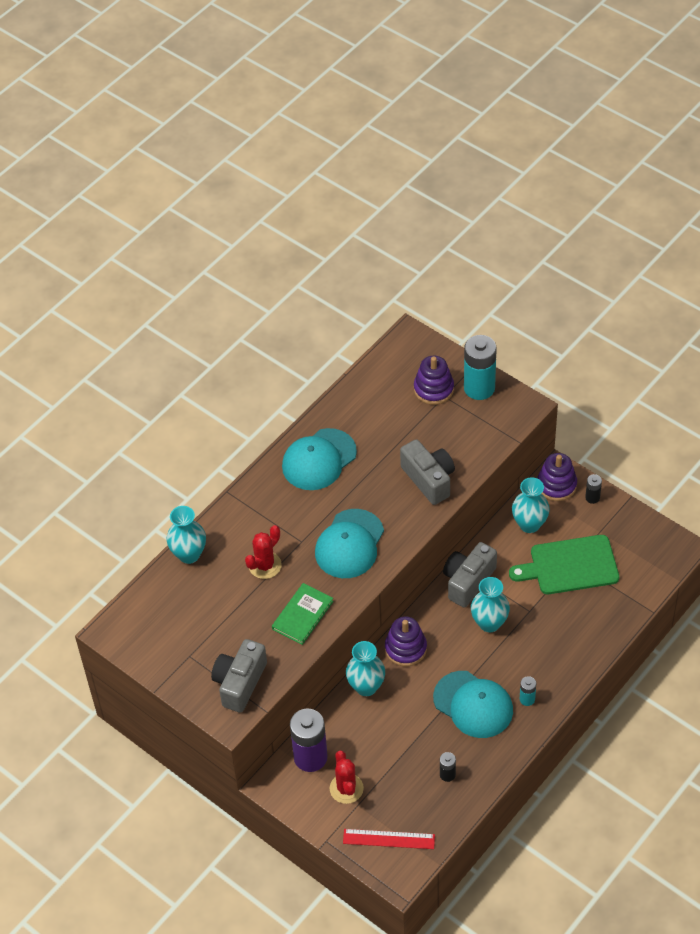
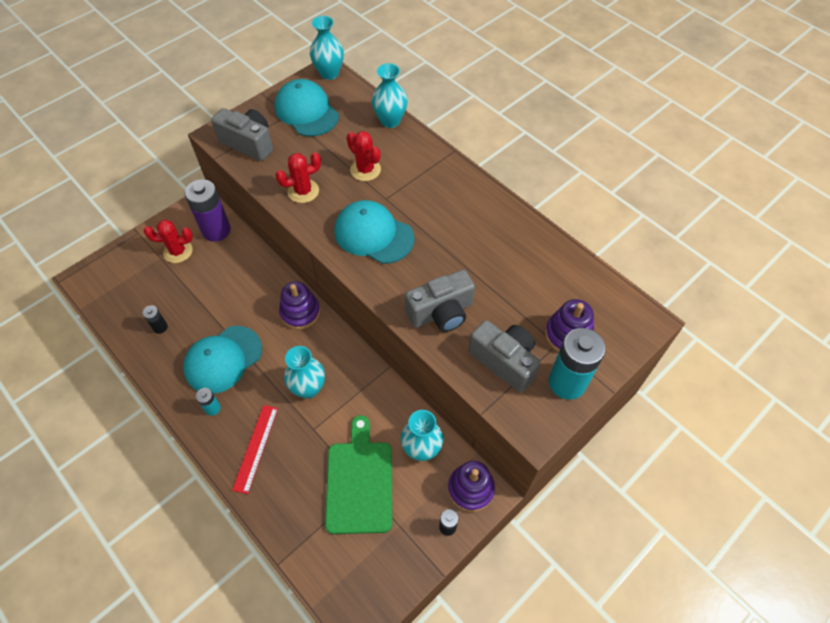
camera: 95 degrees right, 5 degrees up
(302, 615) = (303, 191): green book -> red cactus
(319, 460) = (481, 221): turquoise cap -> turquoise cap (306, 111)
(366, 686) = (270, 277): turquoise vase -> turquoise vase (329, 73)
(389, 839) = (119, 275): red ruler -> red ruler (256, 448)
(468, 581) = (362, 376): grey camera -> grey camera (504, 361)

